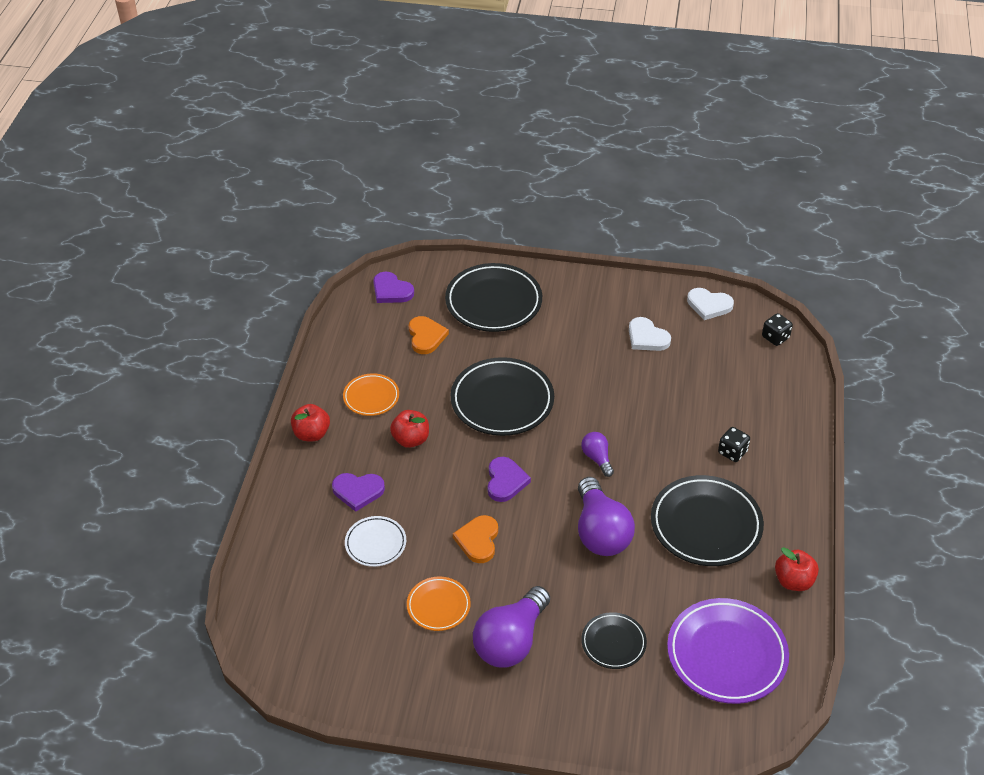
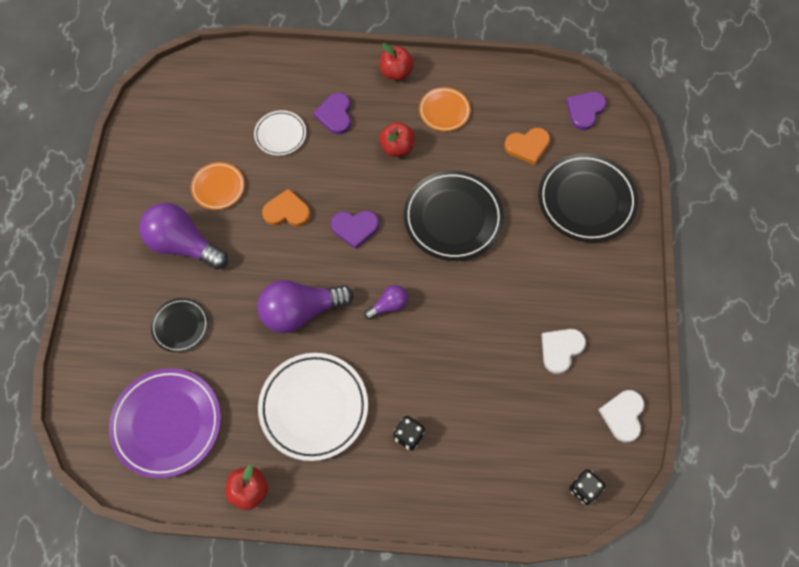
camera: 85 degrees right, 20 degrees up
(706, 525) = (314, 407): black plate -> white plate

